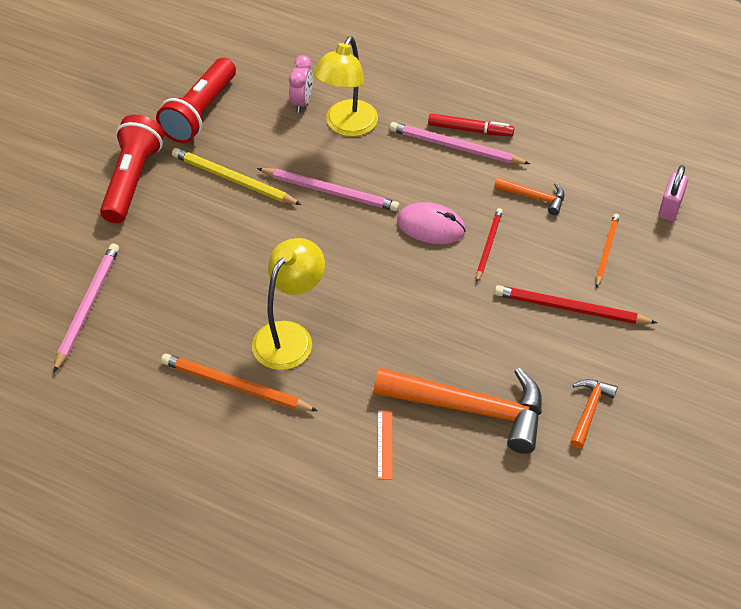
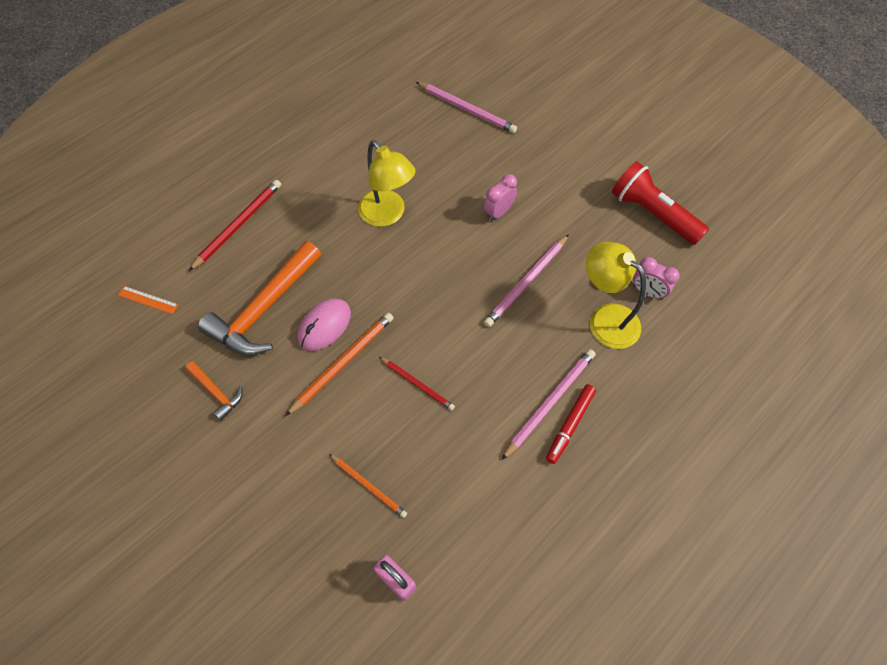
camera: 110 degrees right, 10 degrees up
(132, 180) = (584, 155): red flashlight -> none
(234, 180) = (563, 218): yellow pencil -> none
(236, 386) = (359, 174): orange pencil -> orange pencil (342, 363)
(246, 235) = (498, 212): none -> pink clock
(384, 444) = (265, 245): orange ruler -> orange ruler (148, 300)
(431, 226) = (457, 346): pink mouse -> pink mouse (324, 326)
(534, 197) = (460, 448): orange hammer -> none
(571, 309) = (319, 423): red pencil -> red pencil (238, 225)

